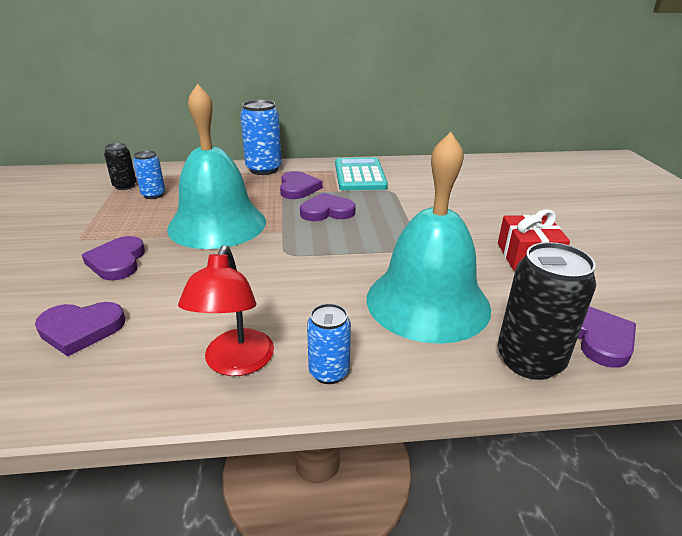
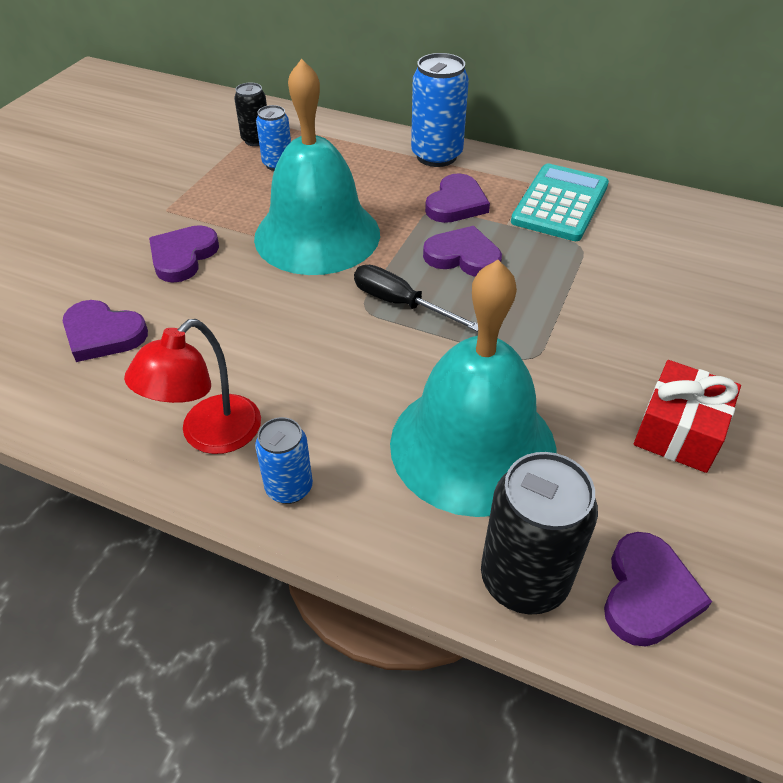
camera: 30 degrees right, 15 degrees up
(310, 244) = (400, 304): none -> black screwdriver

